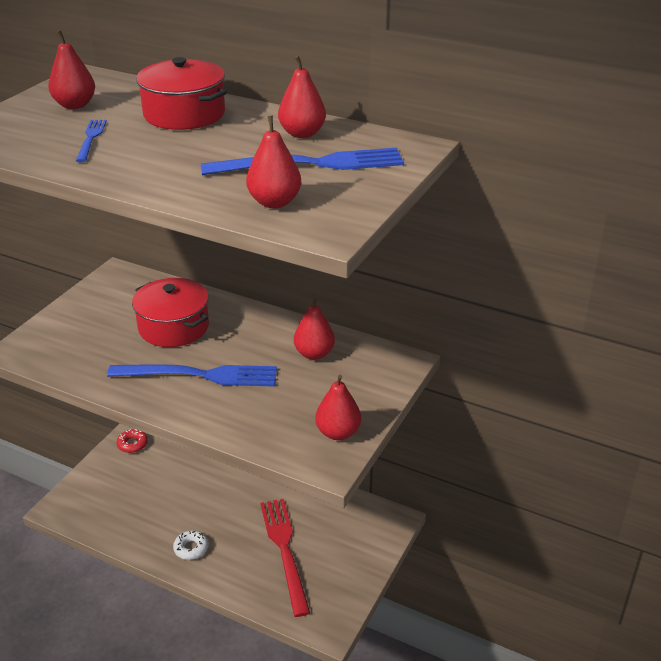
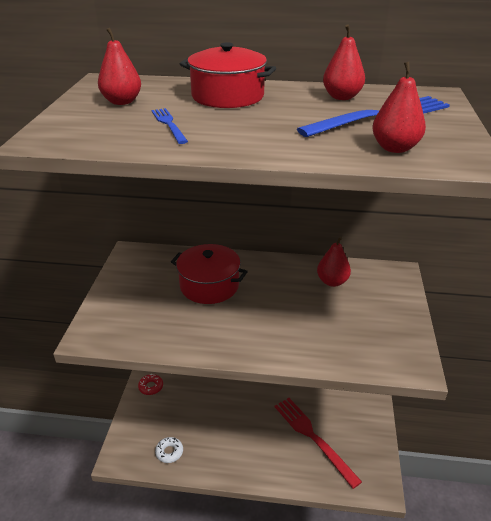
camera: 20 degrees left, 0 degrees up
(191, 548) = (243, 458): white donut -> white donut (169, 452)
(199, 375) = (259, 320): blue fork -> none
(338, 433) = (400, 339): red pear -> none

